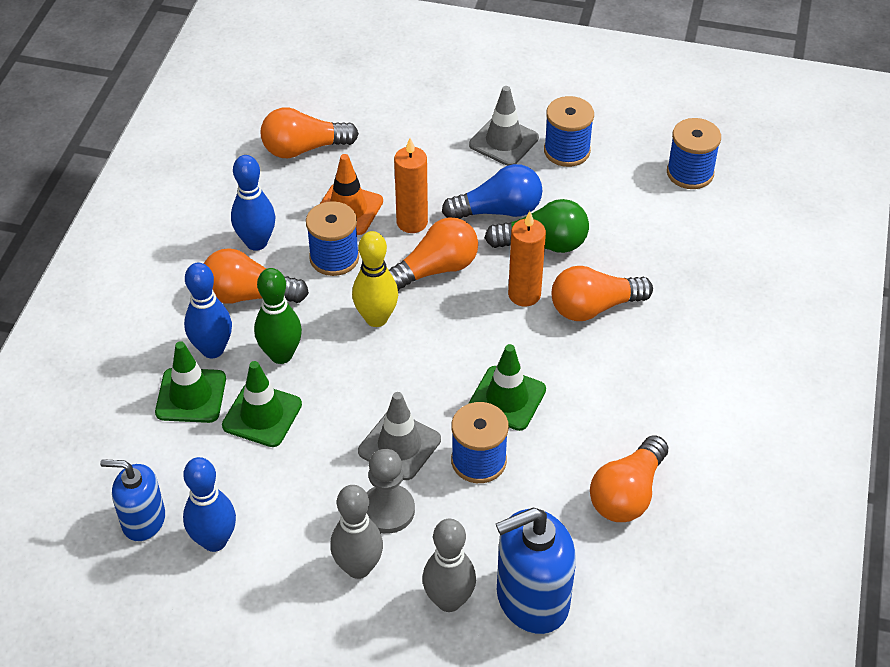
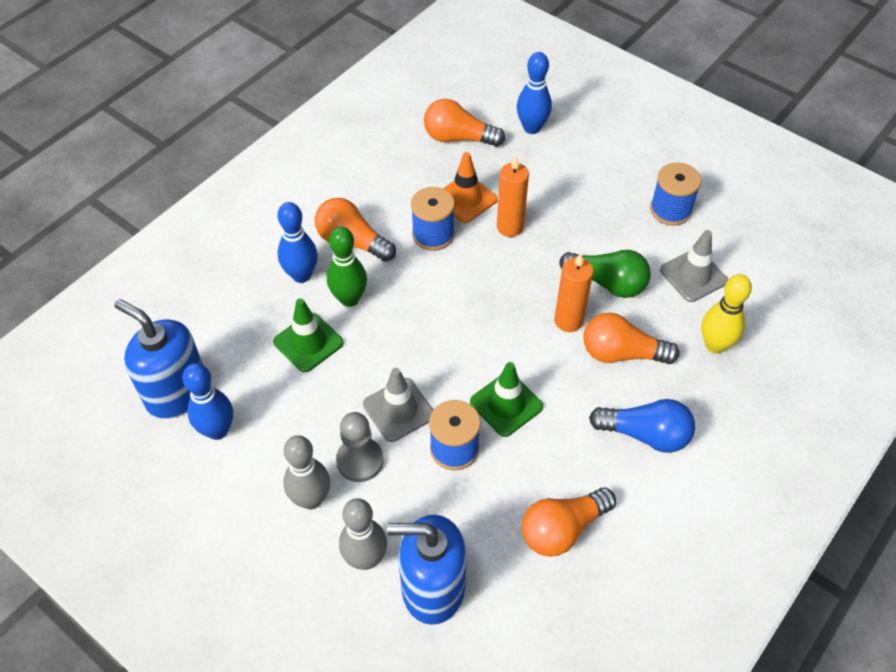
camera: 25 degrees right, 5 degrees up
(143, 520) = (176, 392): blue soap dispenser -> blue soap dispenser, size x1.57
(191, 396) = (265, 306): green traffic cone -> none
(256, 242) = (381, 201): blue bowling pin -> blue bowling pin (532, 128)
(376, 318) = (438, 296): yellow bowling pin -> yellow bowling pin (715, 345)
(436, 269) = (508, 273): orange light bulb -> none
(498, 211) = (585, 242): blue light bulb -> blue light bulb (645, 434)
(504, 141) = (621, 184): grey traffic cone -> grey traffic cone (693, 275)
(690, 173) = (768, 265): blue spool -> none

